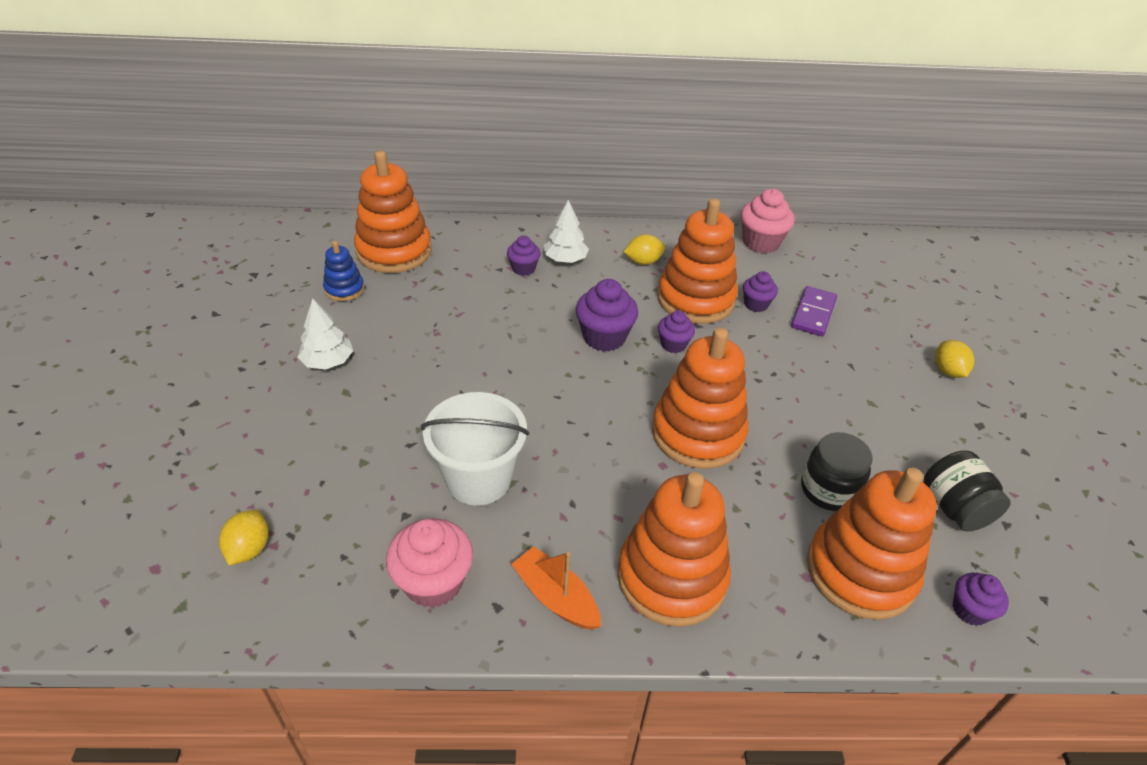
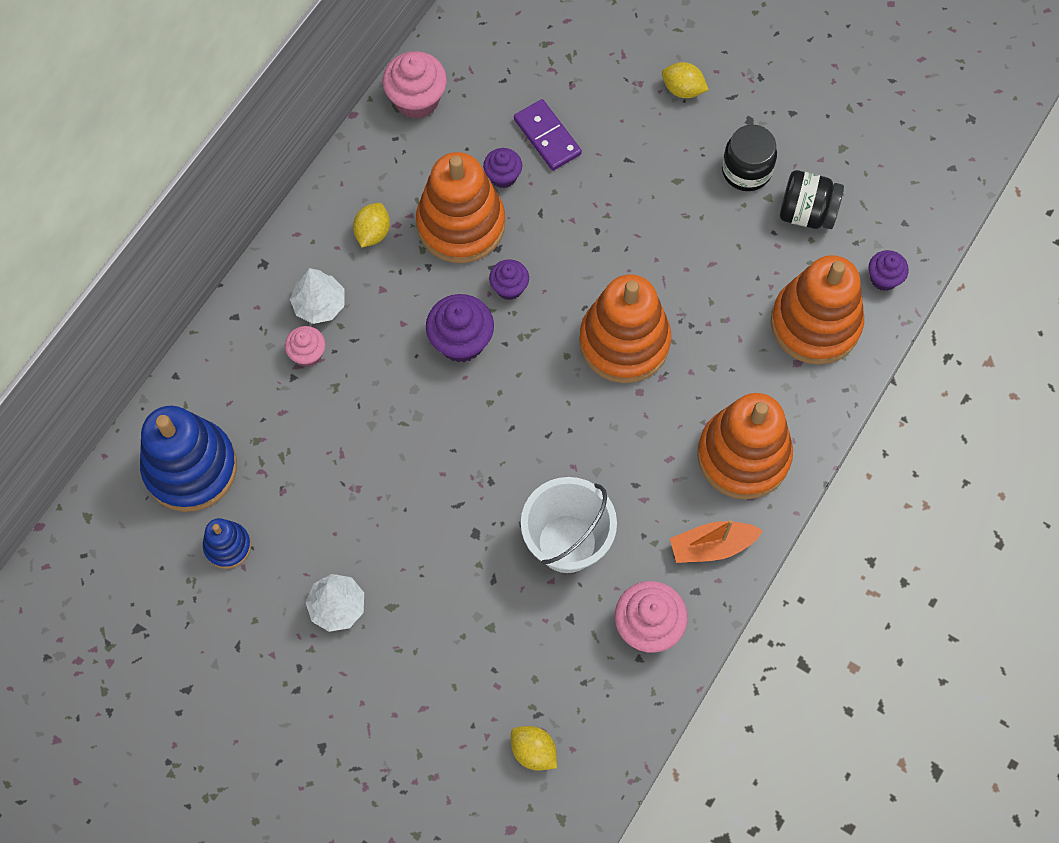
camera: 55 degrees left, 25 degrees up
(394, 251) = (191, 468): orange stacking toy -> blue stacking toy
(523, 268) = (308, 354): purple cupcake -> pink cupcake
(828, 490) = (738, 287): black jar -> black jar (746, 170)

